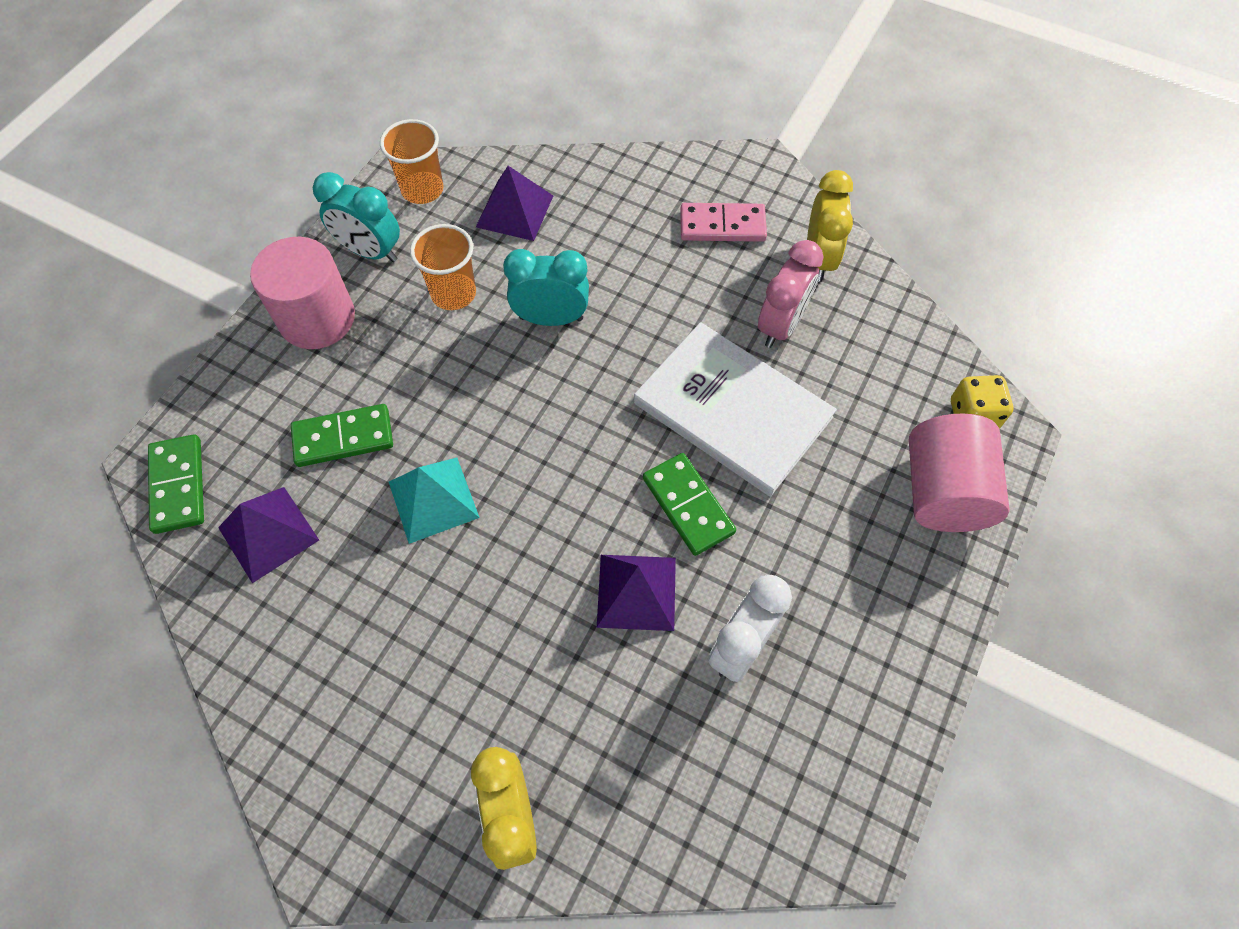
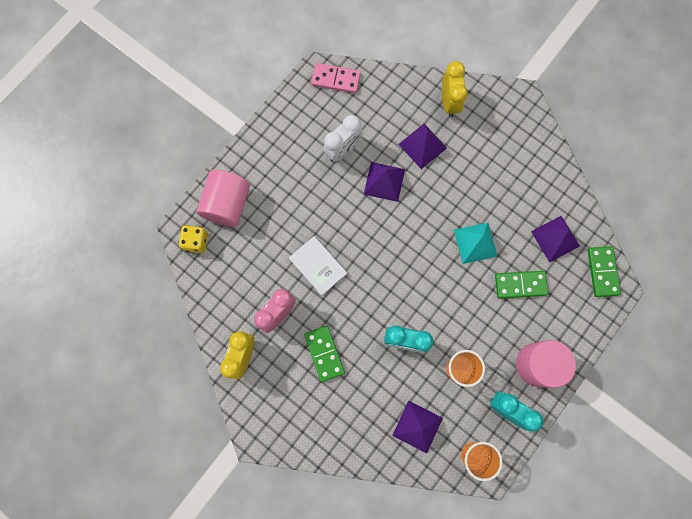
camera: 170 degrees left, 15 degrees up
(564, 688) = (422, 146): none -> purple pyramid
(688, 505) = (352, 218): green domino -> green domino (324, 353)
(722, 225) = (293, 392): pink domino -> pink domino (335, 79)
(732, 410) = (318, 266): white book -> white book, size x0.58

